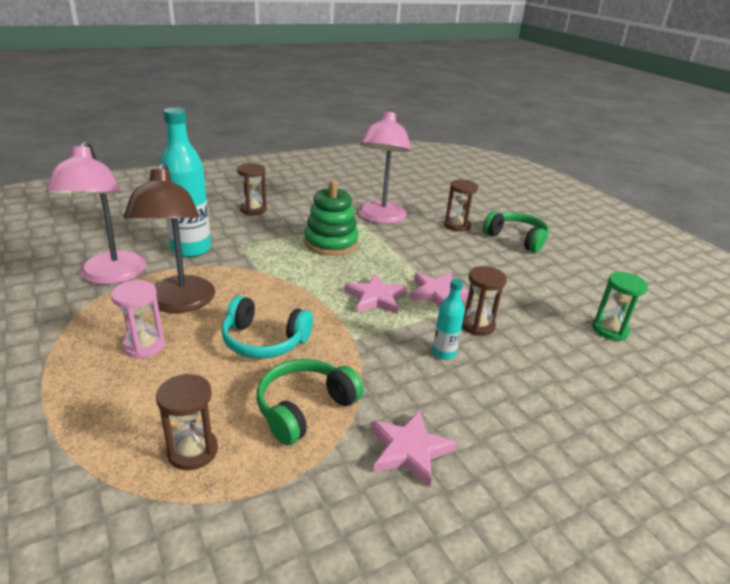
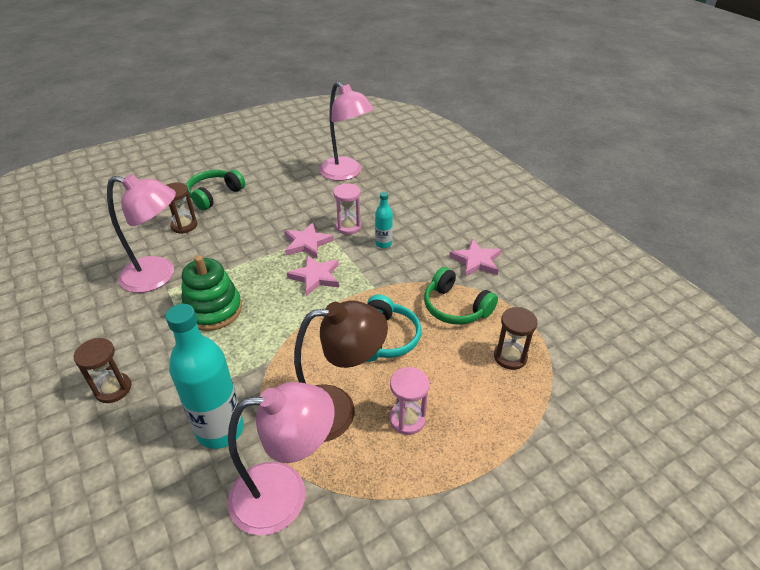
camera: 90 degrees left, 10 degrees up
(477, 325) = (348, 227): brown hourglass -> pink hourglass
(610, 330) = (346, 173): green hourglass -> pink lamp

